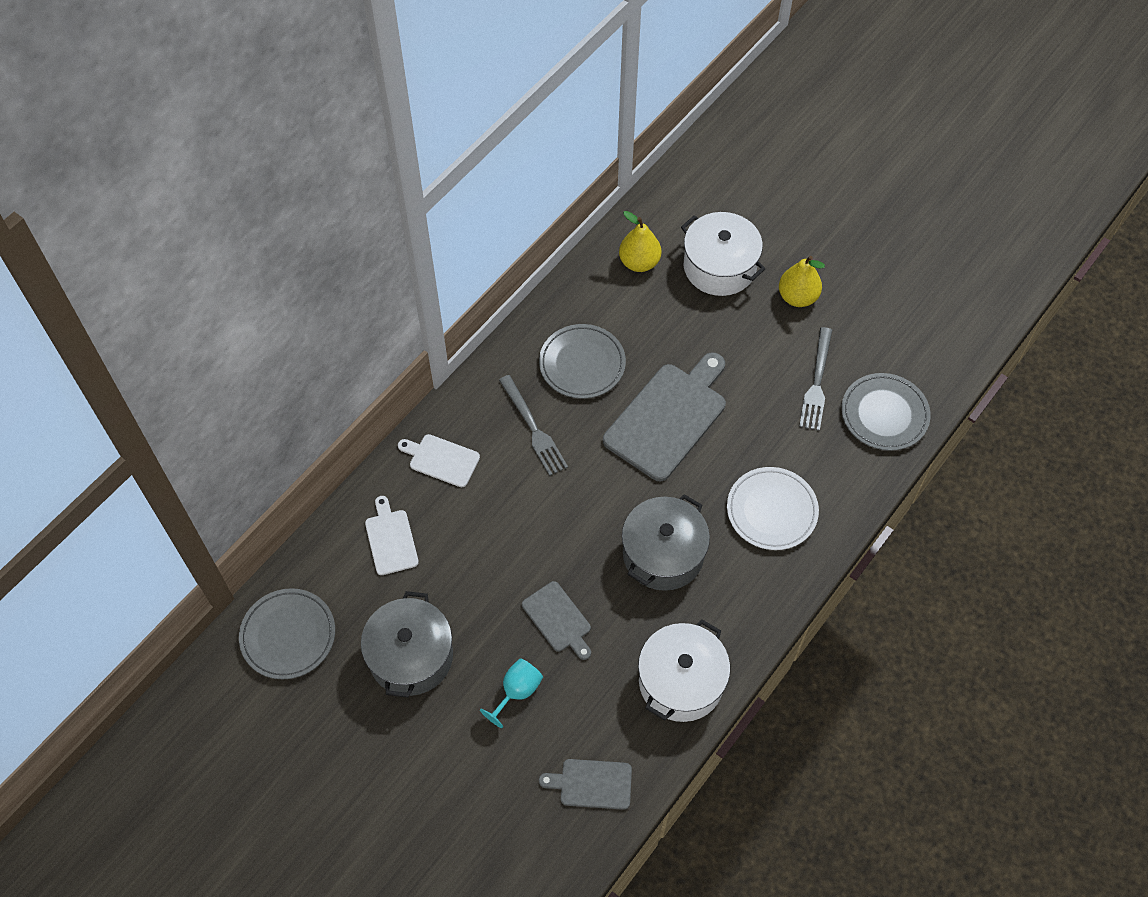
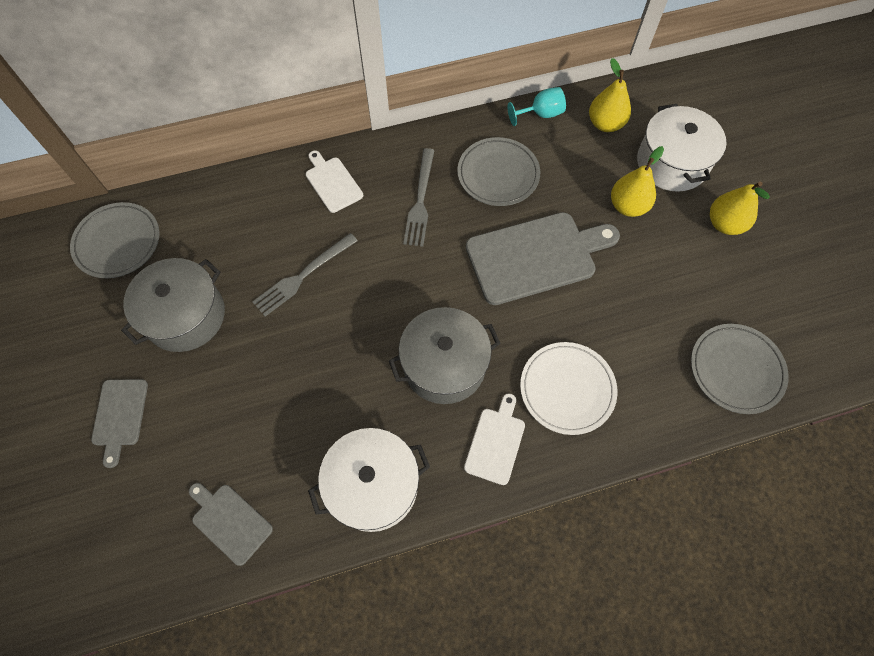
camera: 35 degrees right, 5 degrees up
(391, 539) = (247, 218): white cutting board -> white cutting board (495, 442)
(517, 691) = (237, 399): turquoise goblet -> turquoise goblet (541, 114)
(558, 619) = (317, 362): grey cutting board -> grey cutting board (120, 416)
(711, 328) = (628, 206): none -> yellow pear
(816, 383) = (690, 305): grey fork -> grey fork (303, 276)

